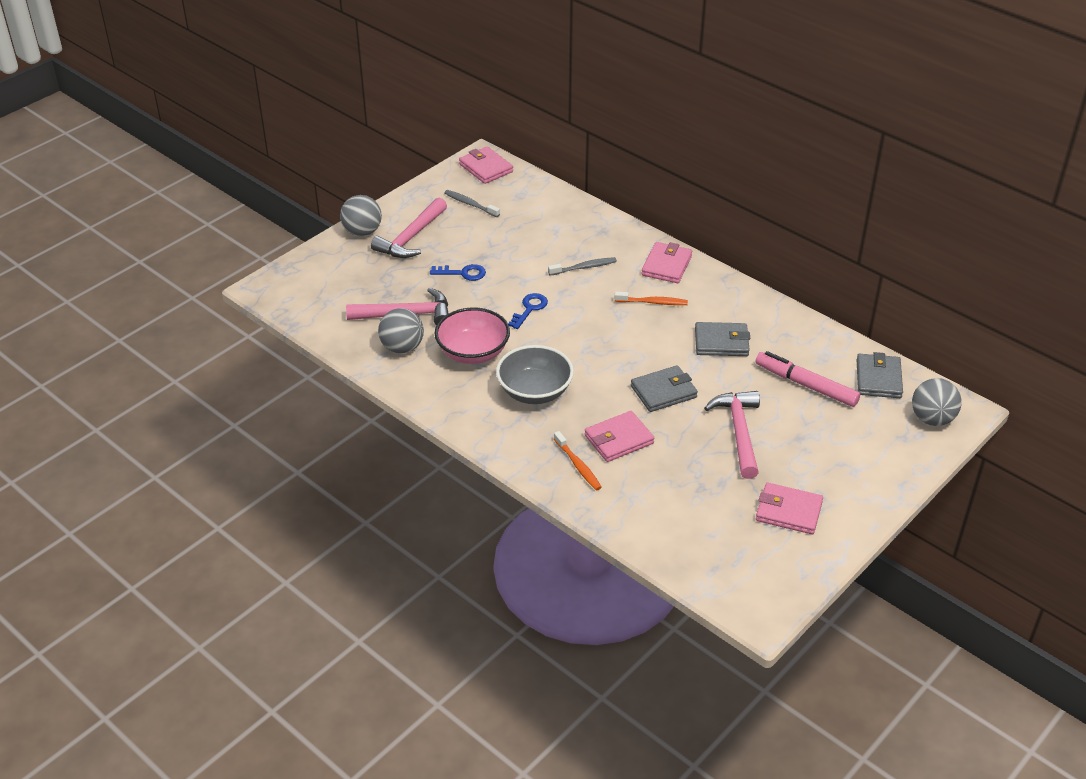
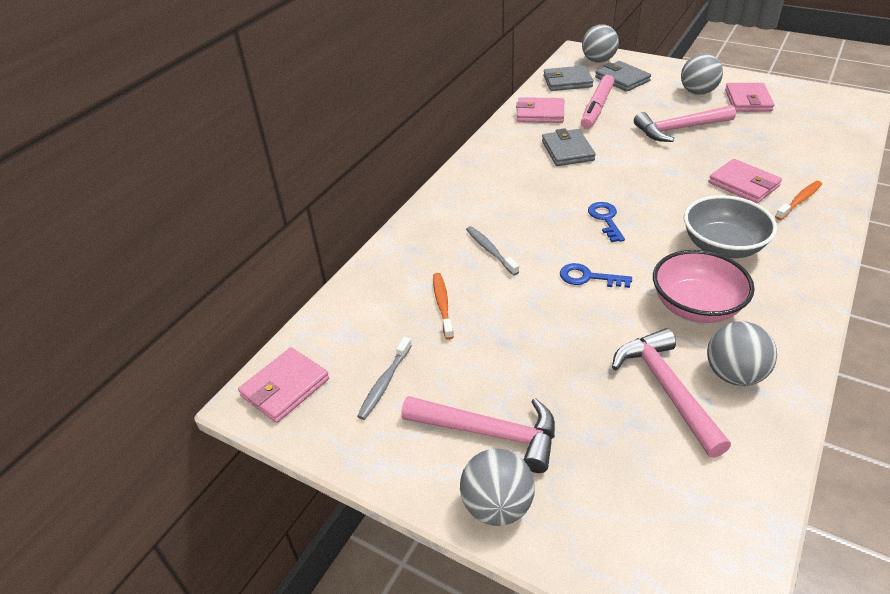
camera: 100 degrees left, 0 degrees up
(463, 273) = (549, 352): blue key -> blue key (605, 219)
(652, 302) = (529, 196): orange toothbrush -> orange toothbrush (442, 305)
(663, 392) = (659, 170): grey wallet -> grey wallet (622, 79)
(666, 265) = (462, 196): pink wallet -> pink wallet (540, 113)
(821, 476) = (697, 92): none -> grey ball

